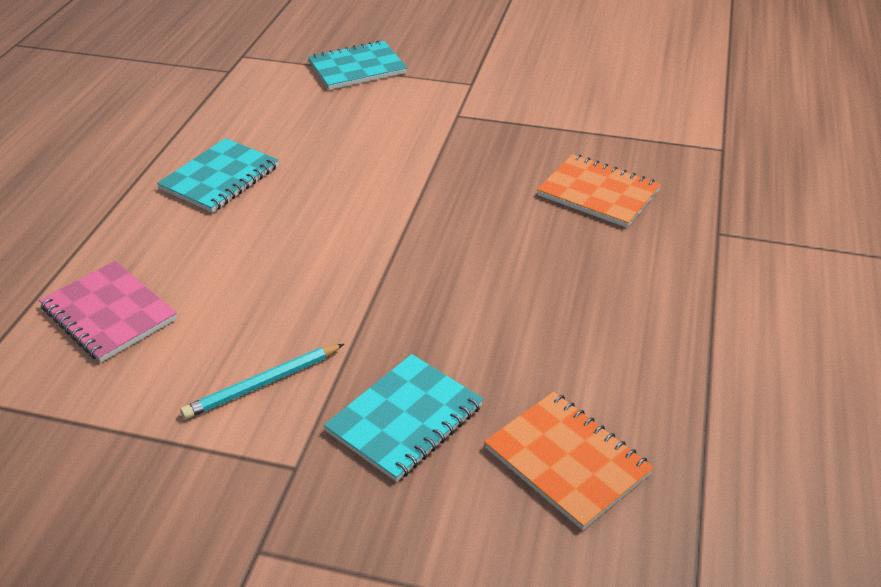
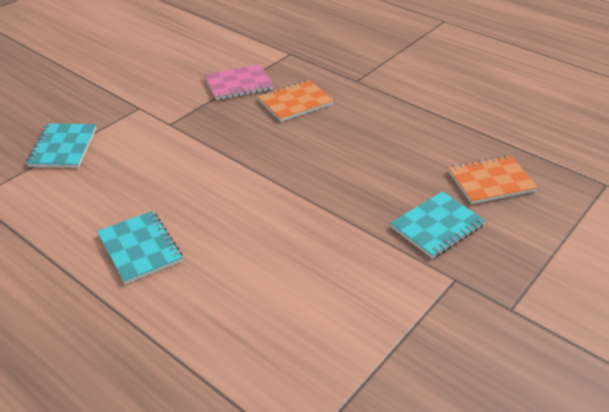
camera: 65 degrees left, 0 degrees up
(109, 313) = (260, 341): pink notebook -> pink notebook (238, 84)
(263, 384) = (379, 276): turquoise pencil -> none
(405, 419) = (437, 226): turquoise notebook -> turquoise notebook turned 75 degrees clockwise

